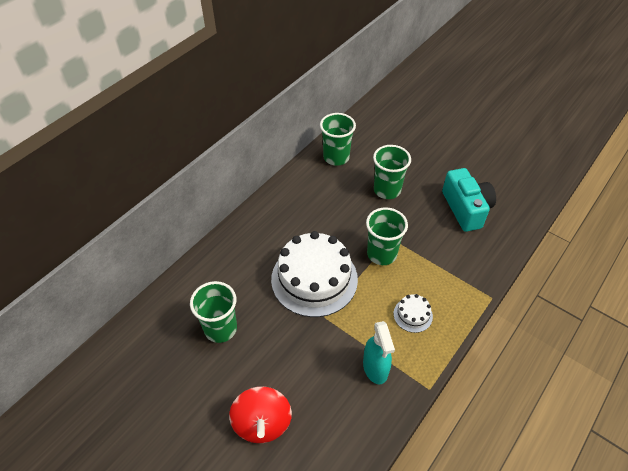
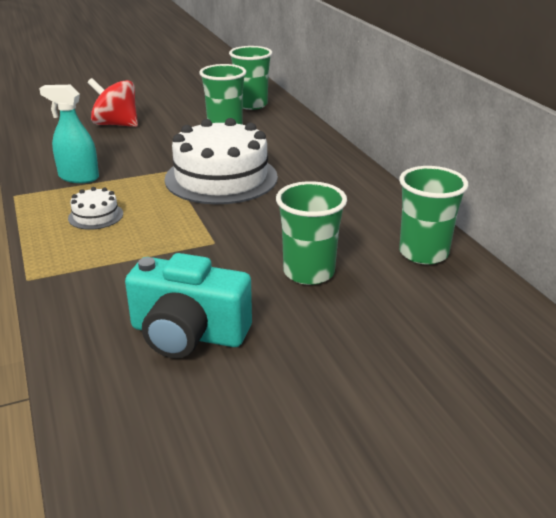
camera: 120 degrees right, 20 degrees down
(381, 254) = (201, 227): green cup -> green cup (251, 105)

